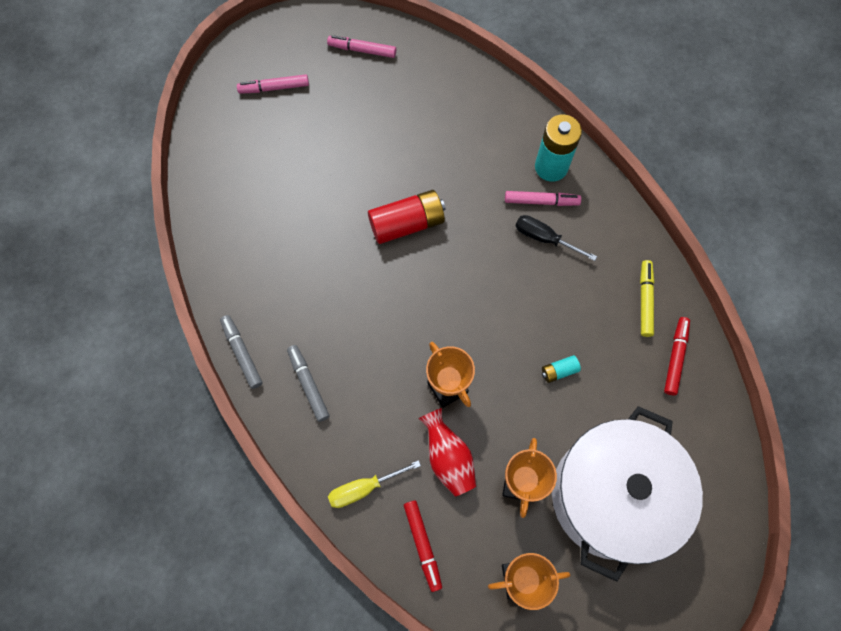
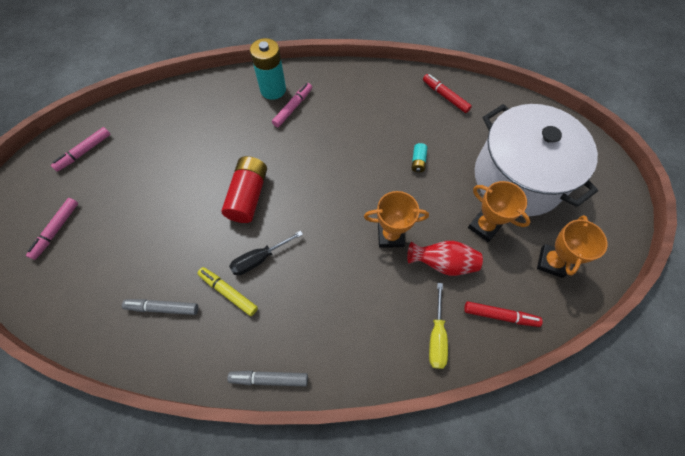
camera: 60 degrees left, 5 degrees down
(308, 384) = (329, 336): grey marker -> grey marker (163, 308)
(544, 238) = (320, 120): black screwdriver -> black screwdriver (259, 259)
(645, 300) = (399, 91): yellow marker -> yellow marker (228, 292)

